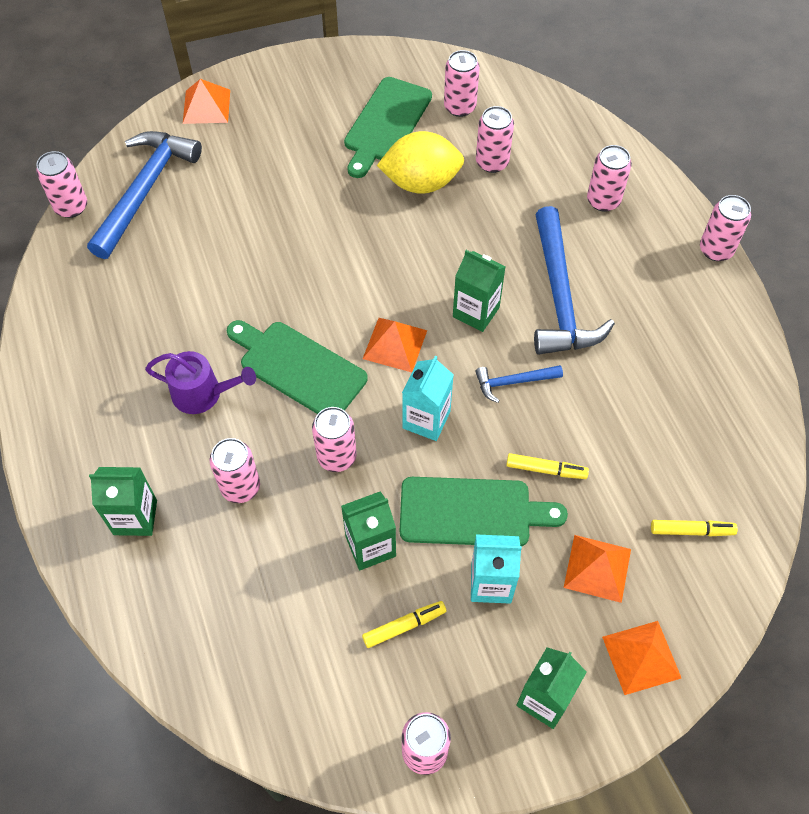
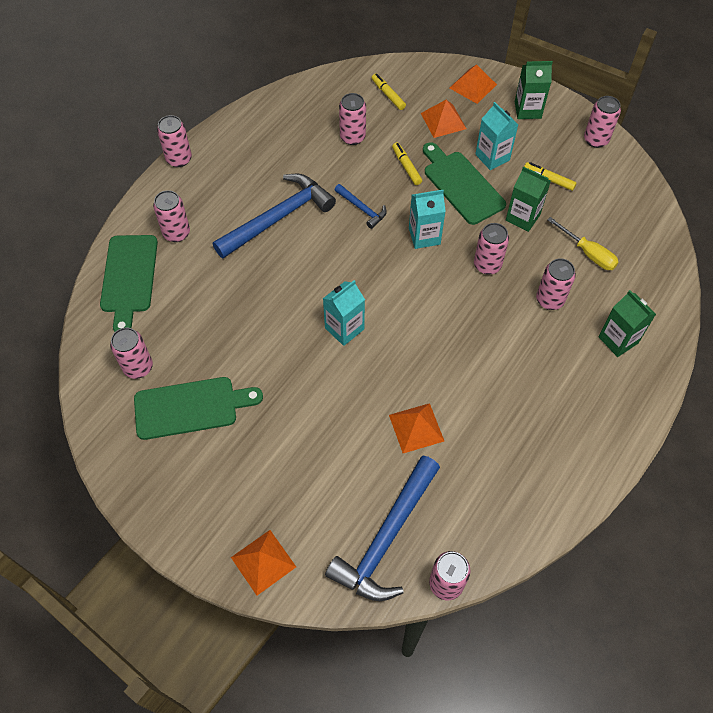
camera: 125 degrees left, 0 degrees up
(145, 190) = (386, 538): blue hammer -> blue hammer turned 45 degrees counterclockwise
(202, 393) = (513, 364): purple watering can -> none
(262, 580) = (588, 253): none -> yellow screwdriver
(298, 367) = (447, 323): green cutting board -> green cutting board (129, 278)
(369, 276) = (344, 328): none -> turquoise carton
(395, 344) = (386, 282): orange pyramid -> orange pyramid (416, 427)
(421, 182) = (236, 347): yellow lemon -> none
(476, 312) = (326, 254): green carton -> none
(492, 162) = (184, 314): pink can -> pink can (352, 137)

